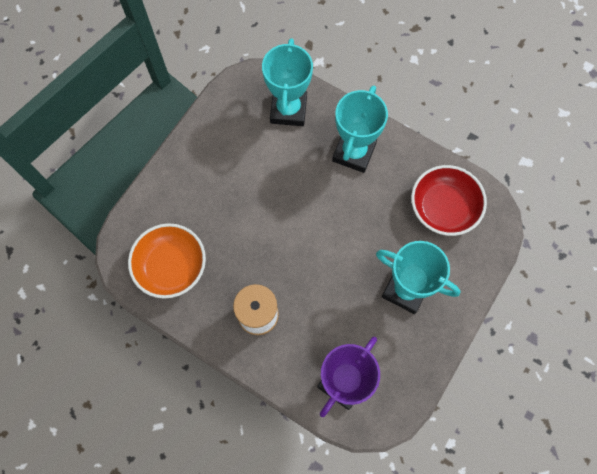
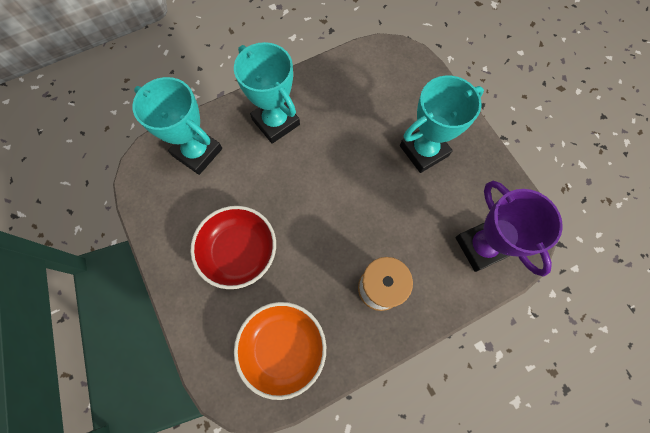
camera: 60 degrees left, 0 degrees up
(443, 208) = (369, 83): red bowl -> red bowl (239, 251)

